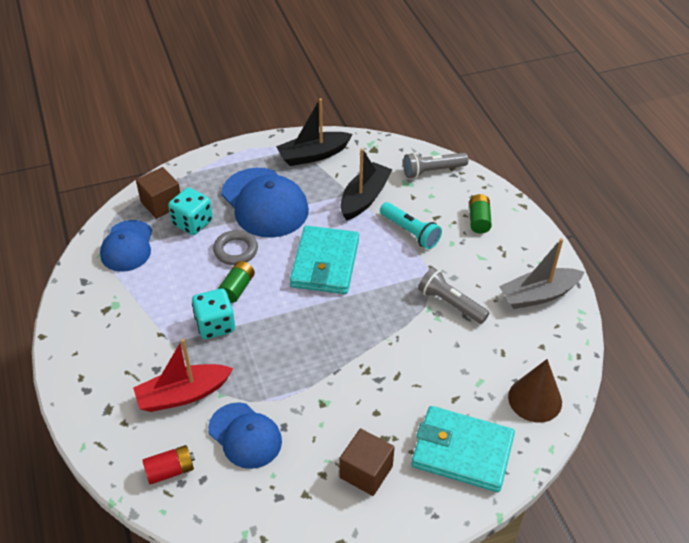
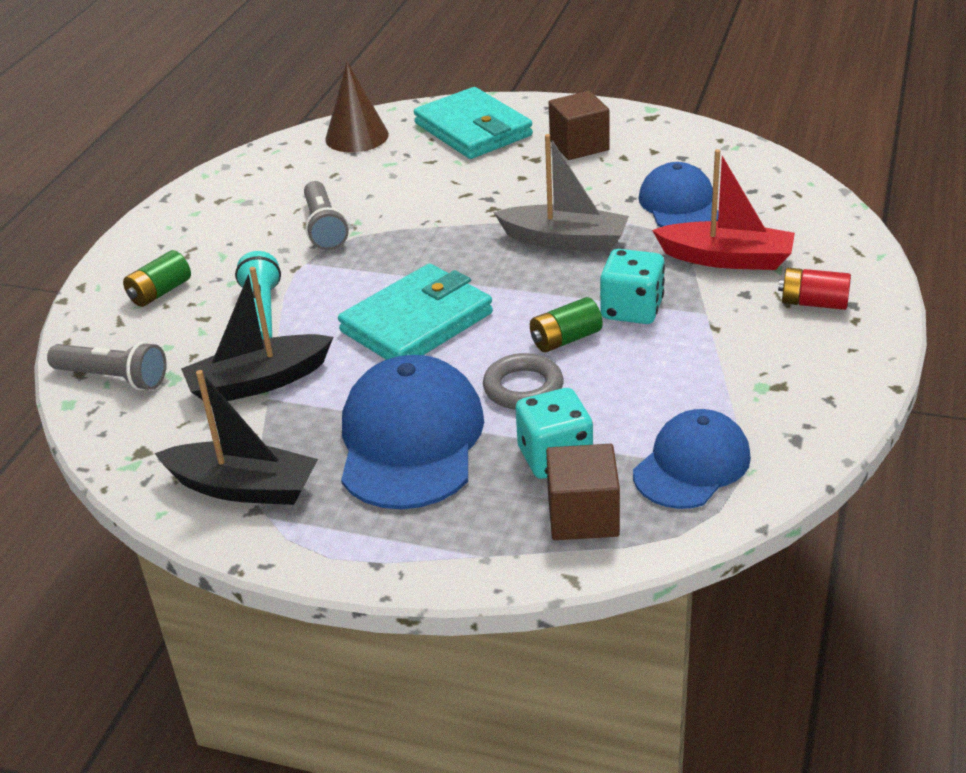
camera: 140 degrees left, 10 degrees down
(170, 471) = (784, 206): red battery -> red battery (813, 303)
(538, 295) = (222, 201): grey boat -> grey boat (565, 241)

